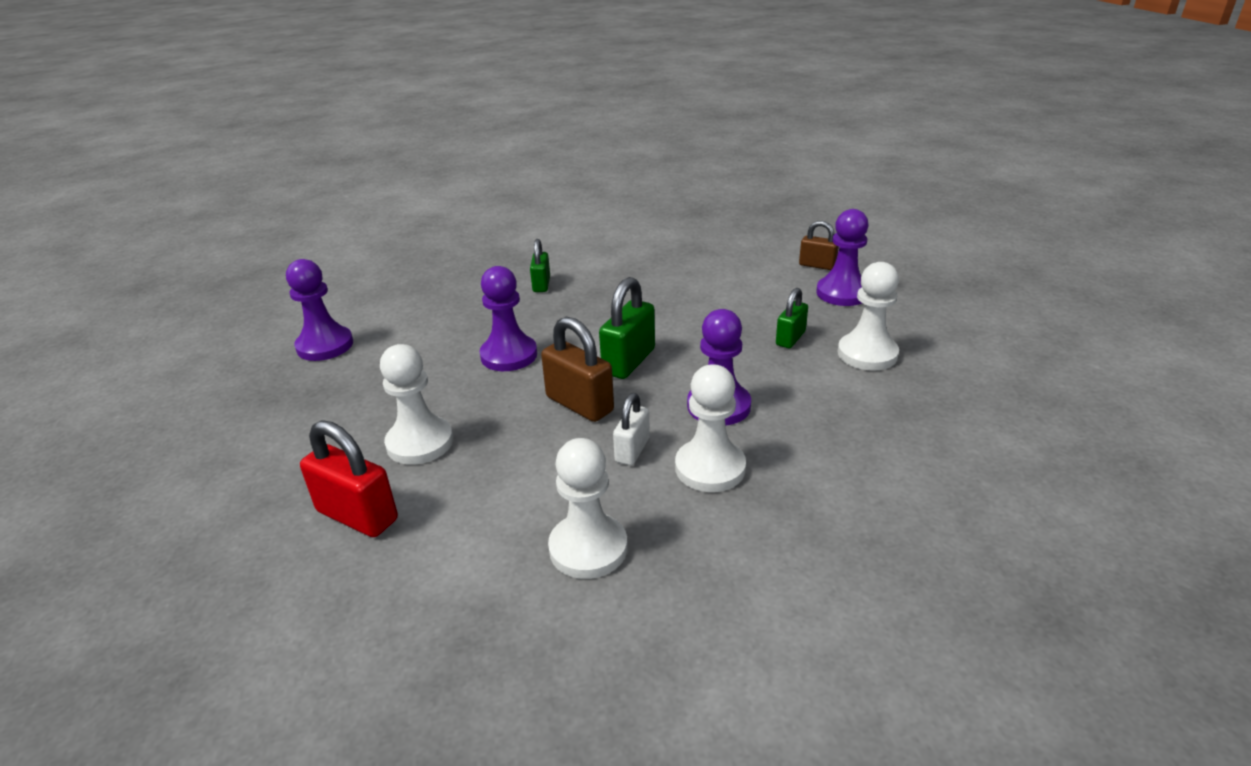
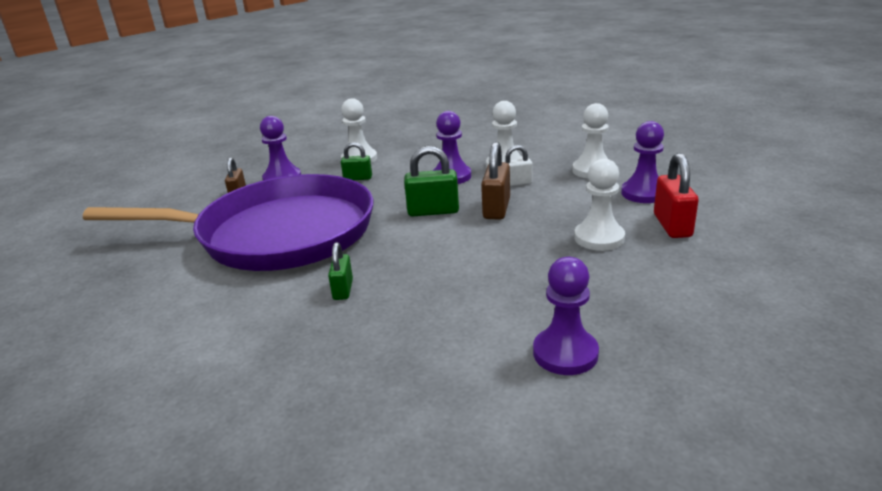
camera: 120 degrees left, 5 degrees down
(509, 355) = (472, 253): purple pawn -> purple pawn (643, 193)
(541, 284) = (343, 290): green padlock -> green padlock turned 60 degrees counterclockwise
(686, 273) = (277, 234): none -> purple pan

